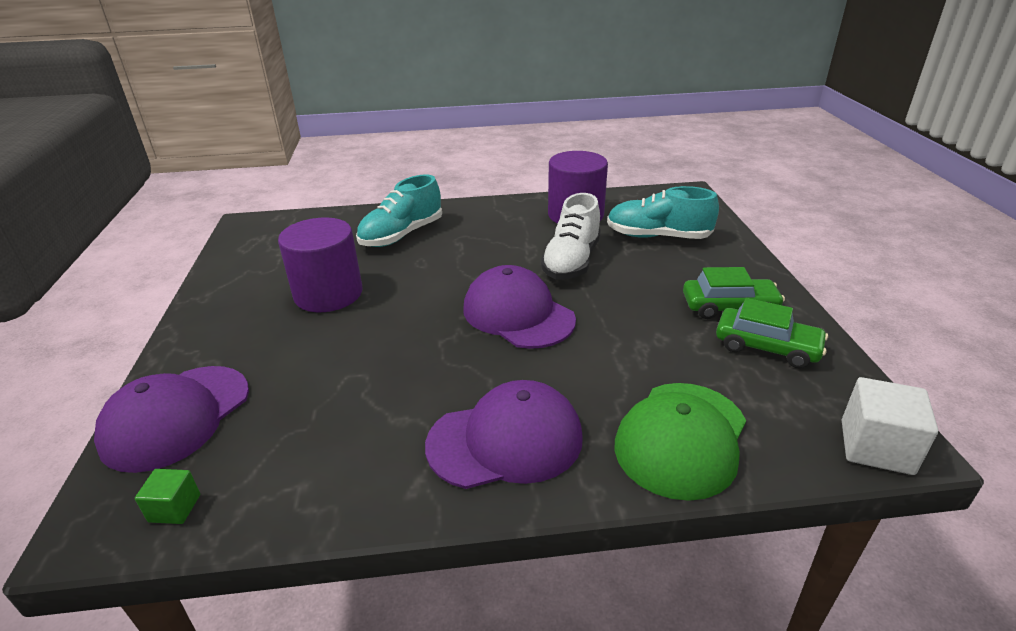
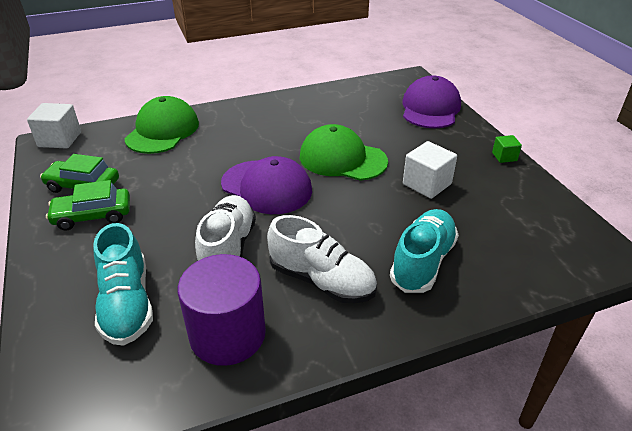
camera: 165 degrees right, 5 degrees up
(175, 508) = (387, 85): green cube -> green cube (504, 157)
(328, 294) = (427, 184): purple cylinder -> white cube
(401, 339) = (342, 159): none -> green cap
(494, 233) = (321, 280): none -> white shoe
(505, 440) = (254, 119): purple cap -> none
(658, 236) = (127, 304): turquoise shoe -> turquoise shoe turned 75 degrees clockwise

